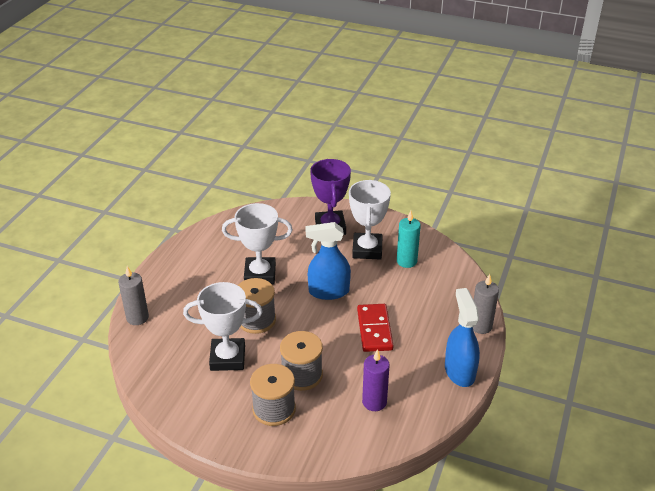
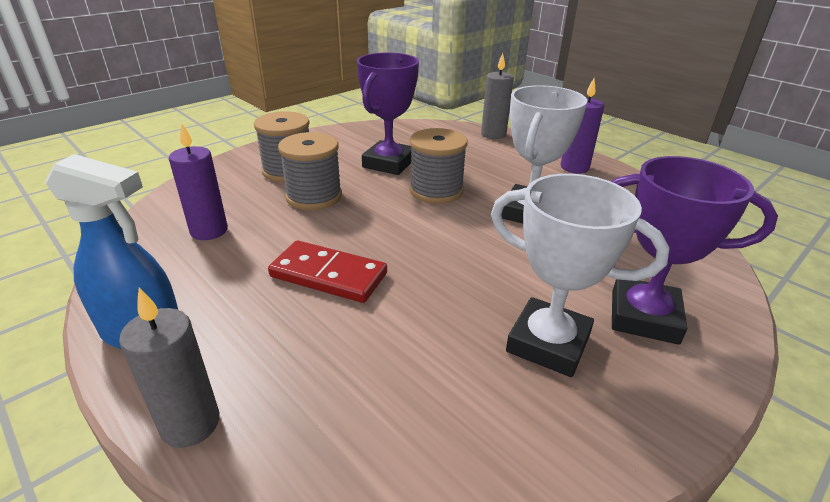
camera: 115 degrees right, 5 degrees down
(182, 266) = (574, 167): none -> purple candle
(227, 358) = (389, 163): white trophy -> purple trophy
(328, 291) = (451, 259): blue spray bottle -> none
(406, 261) = (479, 392): turquoise candle -> none

